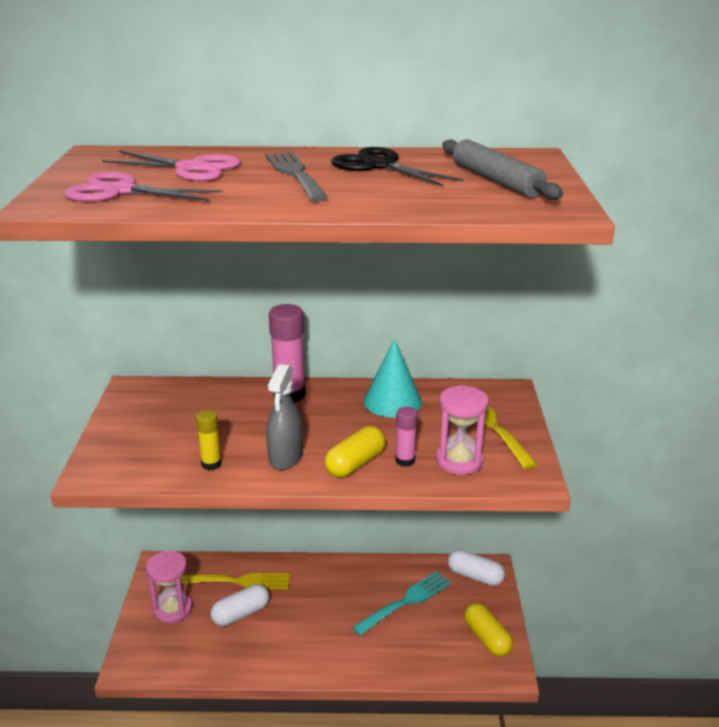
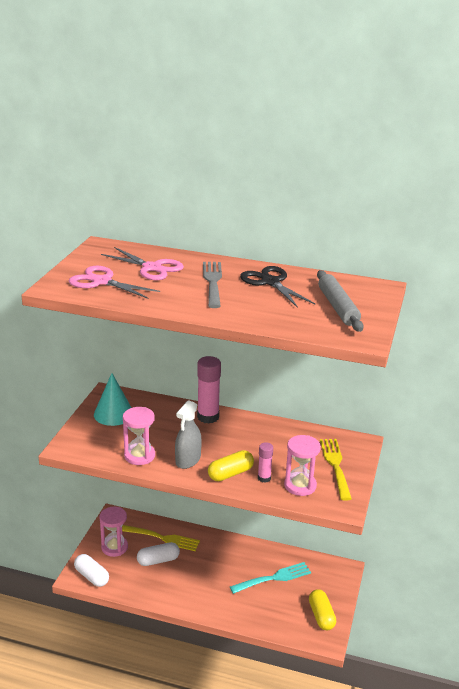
camera: 15 degrees right, 0 degrees up
(211, 464) = (139, 456): yellow glue stick -> pink hourglass
(392, 401) = (275, 434): turquoise cone -> turquoise cone (113, 414)
(475, 576) = (331, 572): white capsule -> white capsule (91, 576)

